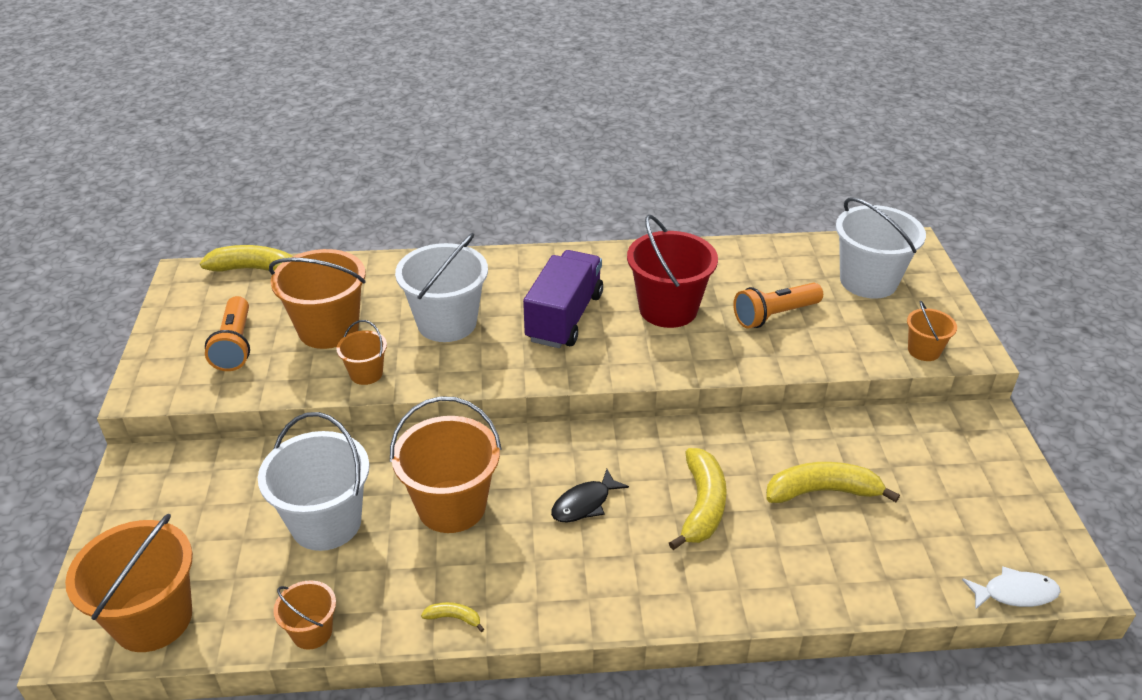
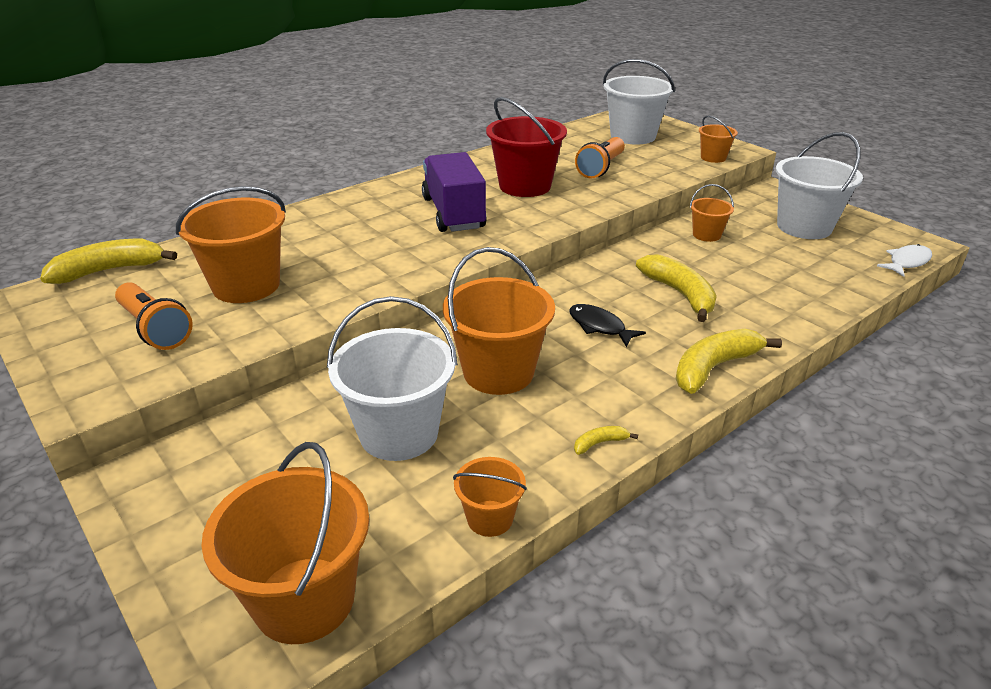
camera: 35 degrees left, 5 degrees down
(366, 373) = (325, 301): orange bucket -> orange bucket (706, 235)
(447, 323) = (358, 246): white bucket -> white bucket (804, 227)
(584, 504) = (599, 326): black fish -> black fish turned 120 degrees clockwise
(822, 491) = (740, 257): yellow banana -> yellow banana (714, 368)

